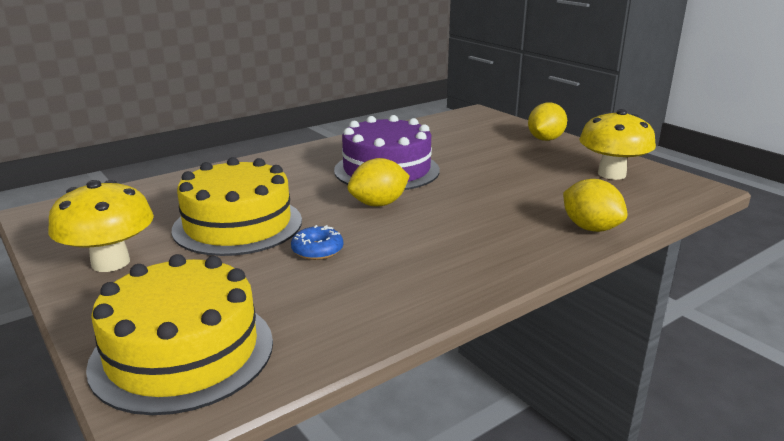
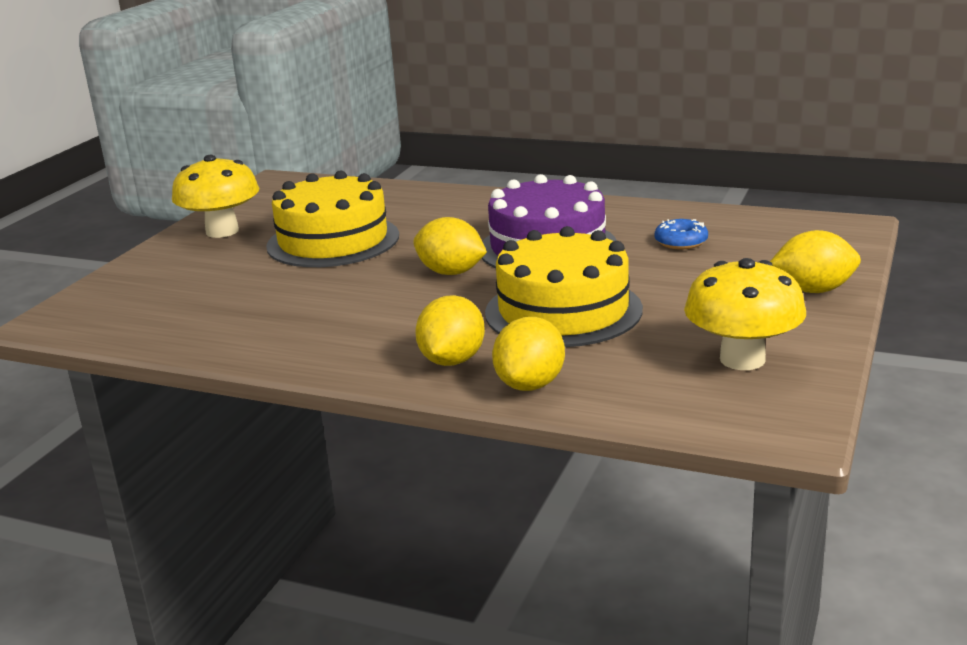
camera: 60 degrees right, 0 degrees up
(183, 352) = (122, 300): yellow cake -> yellow cake (563, 311)
(317, 250) = (319, 283): blue donut -> blue donut (681, 242)
(528, 240) = (452, 360): none -> yellow lemon

